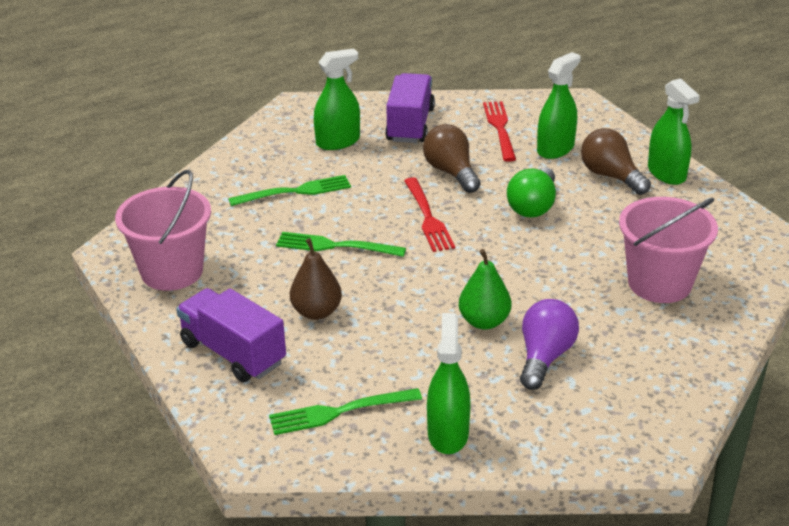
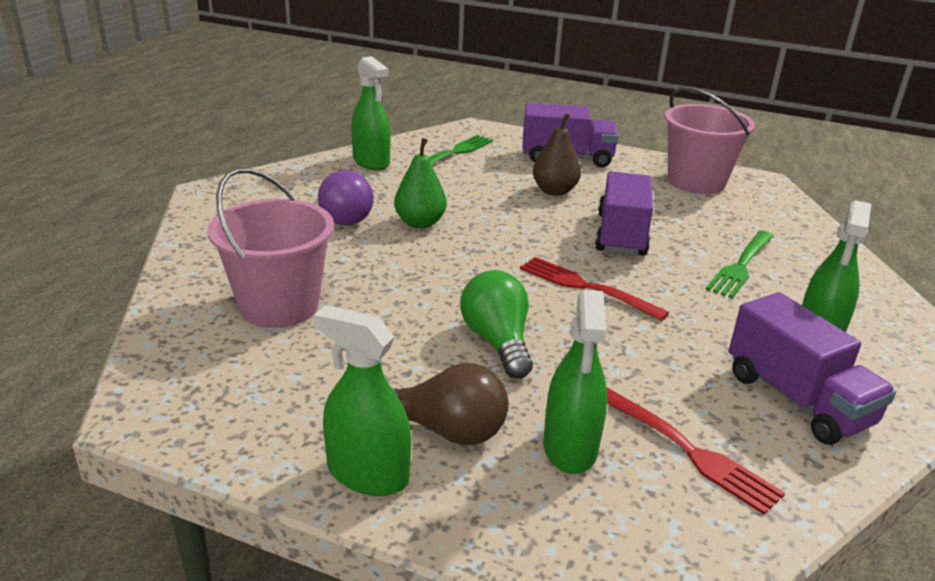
camera: 140 degrees right, 5 degrees down
(335, 246) = (621, 235): green fork -> purple truck
(451, 172) = (642, 348): brown light bulb -> none

